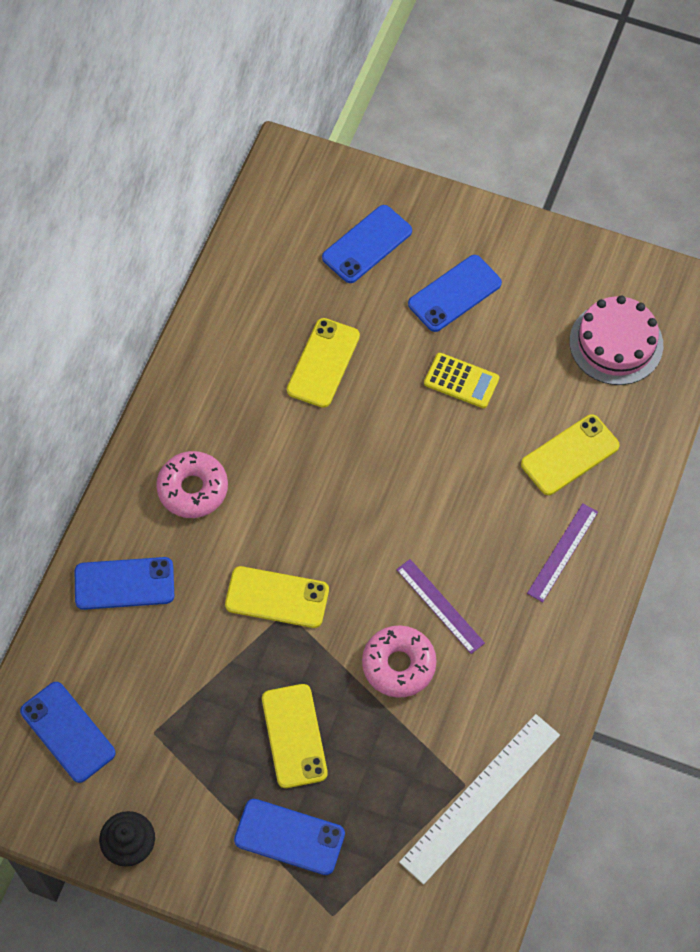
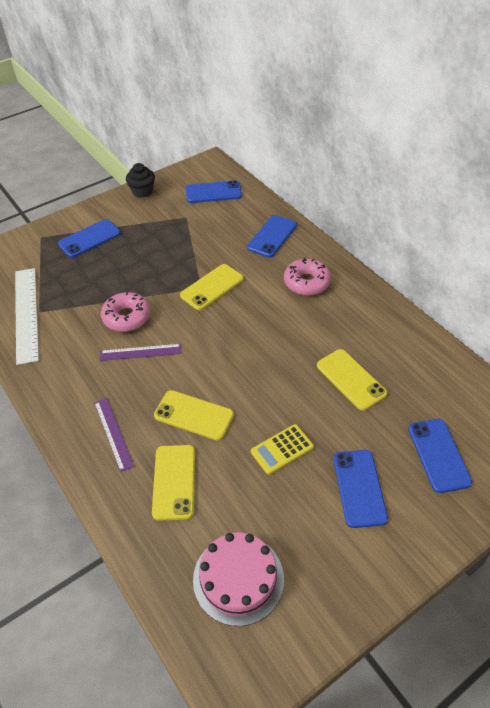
camera: 125 degrees right, 15 degrees down
(294, 736) = (133, 261): yellow phone -> yellow phone (194, 415)

